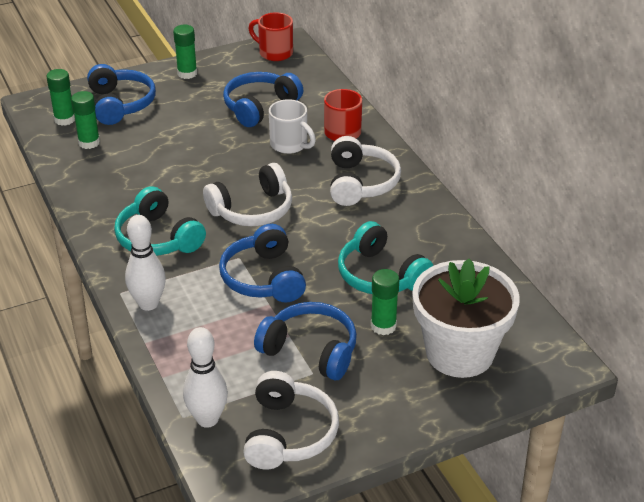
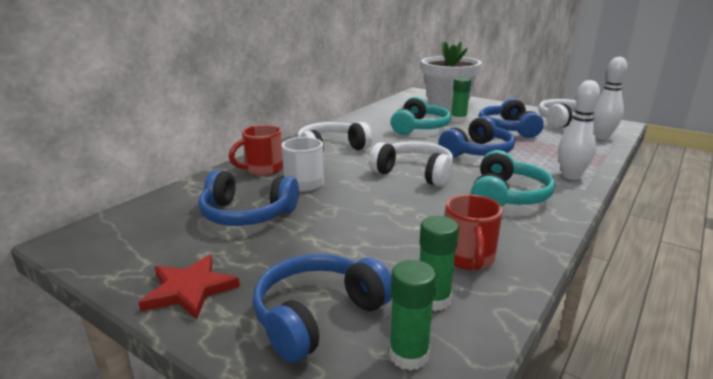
camera: 120 degrees left, 15 degrees down
(187, 73) = (190, 289): green glue stick -> red star
(274, 53) = (102, 241): red mug -> red mug (468, 258)

